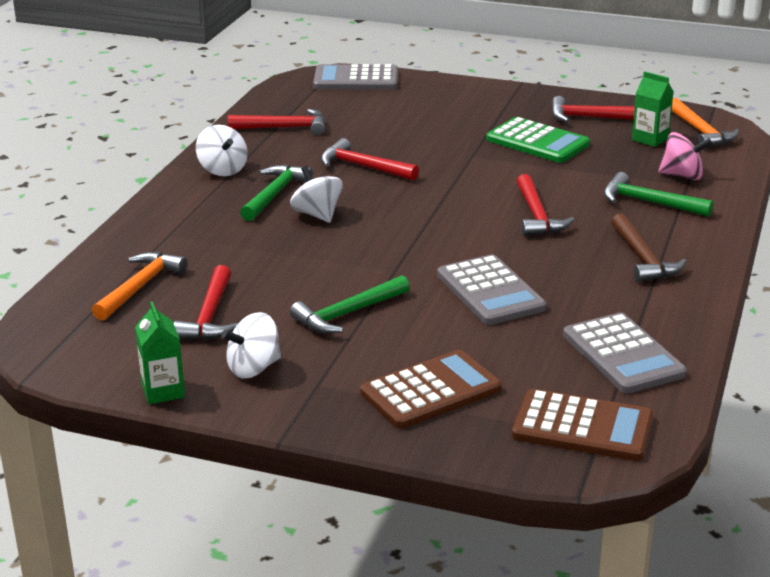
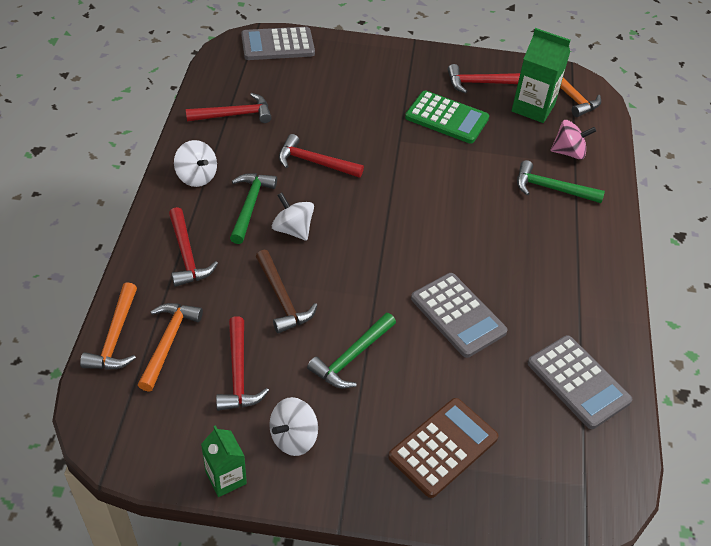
camera: 15 degrees left, 20 degrees up
(83, 279) = (115, 337): none -> orange hammer
(537, 215) = (470, 213): red hammer -> red hammer (187, 255)
(582, 427) = (569, 475): brown calculator -> none
(643, 258) = (564, 260): brown hammer -> brown hammer (282, 298)
(650, 139) = (533, 108): green carton -> green carton, size x1.59

